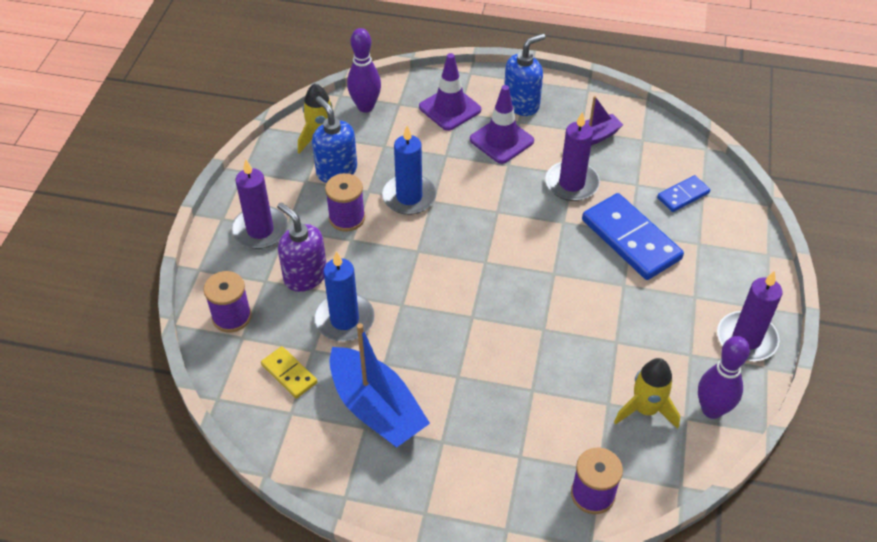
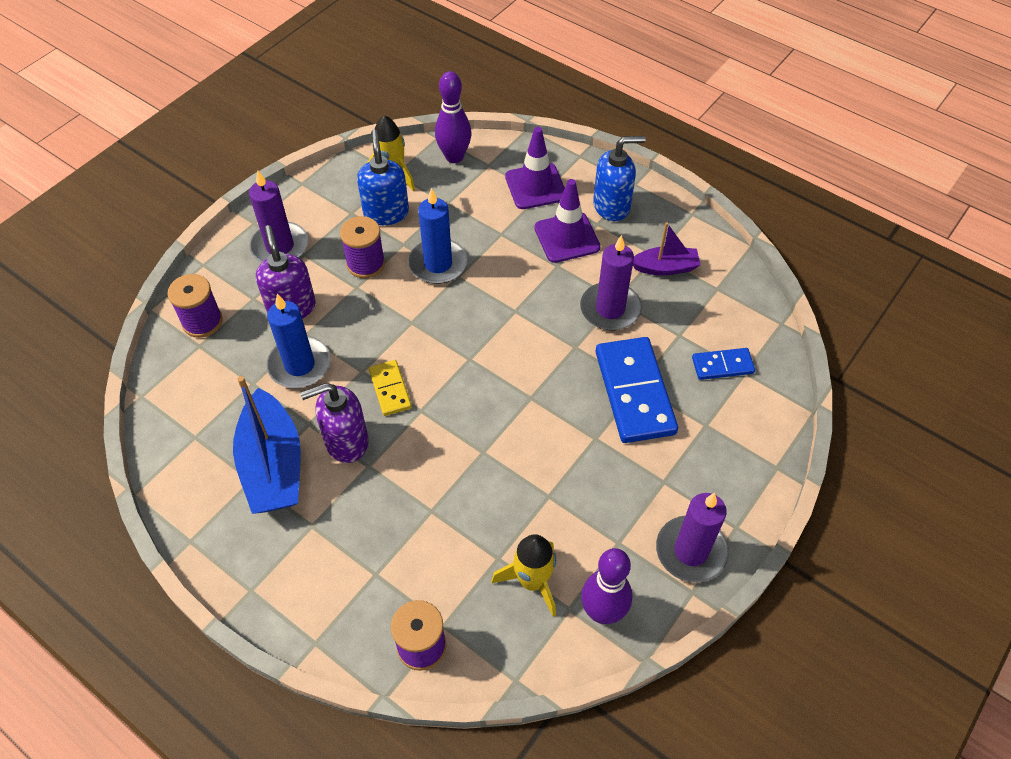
camera: 25 degrees right, 5 degrees up
(289, 374) = (217, 398): yellow domino -> yellow domino (390, 389)
(426, 365) = (346, 442): none -> purple soap dispenser

